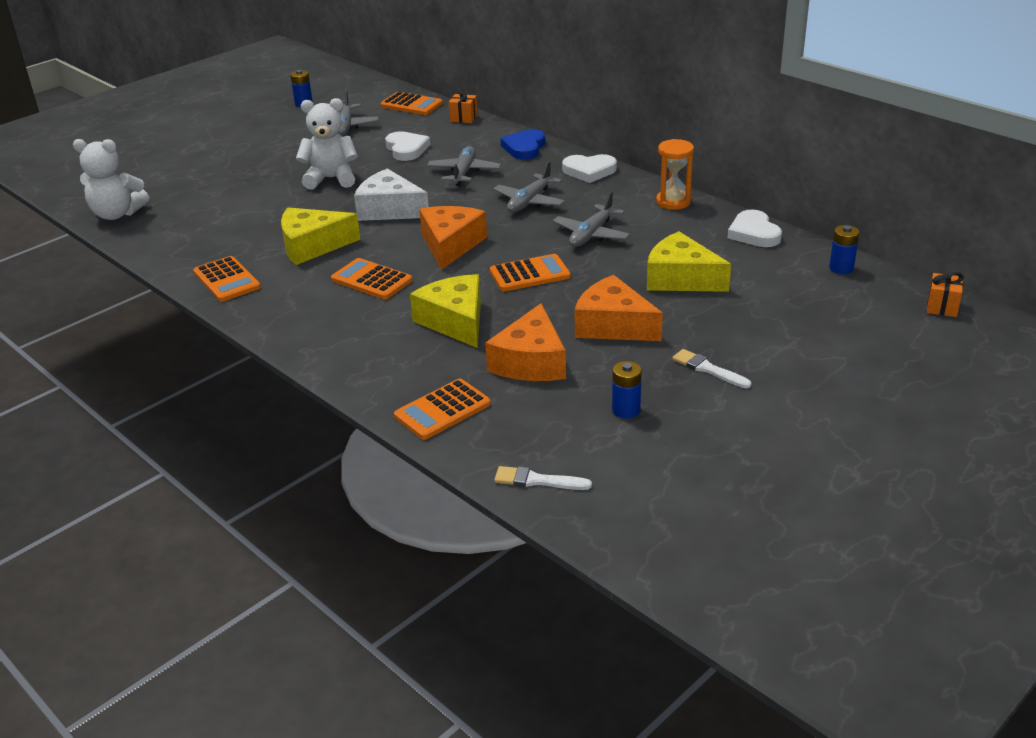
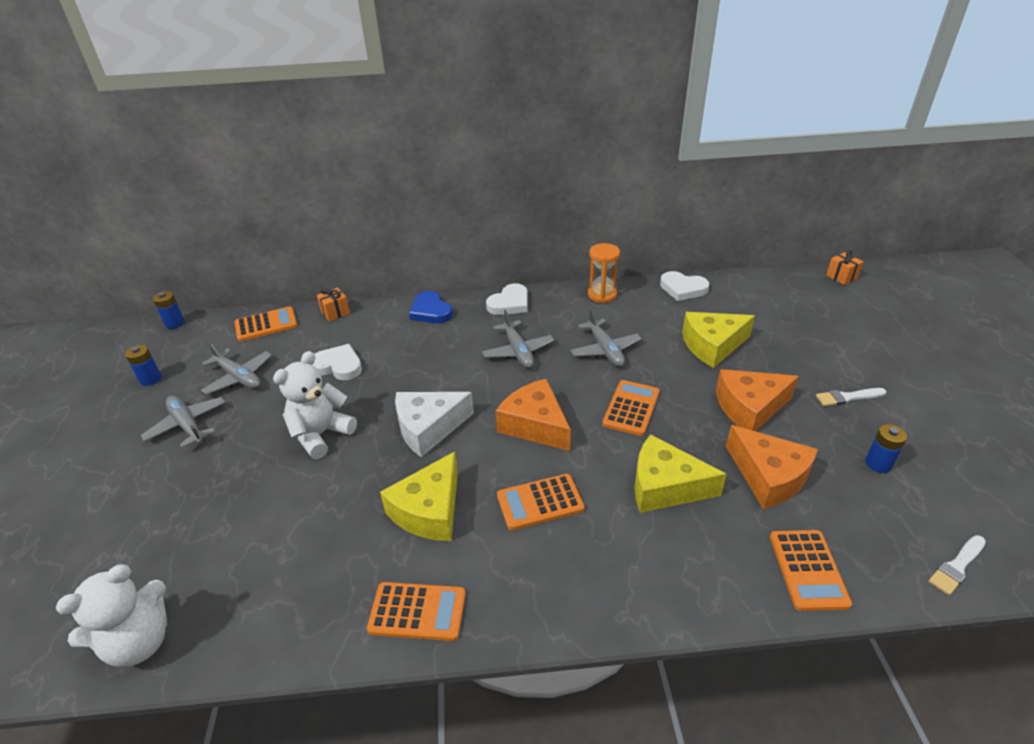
camera: 50 degrees left, 5 degrees up
(464, 172) = (425, 358): grey plane -> grey plane (187, 425)
(841, 268) = (762, 283): blue battery -> blue battery (175, 323)

